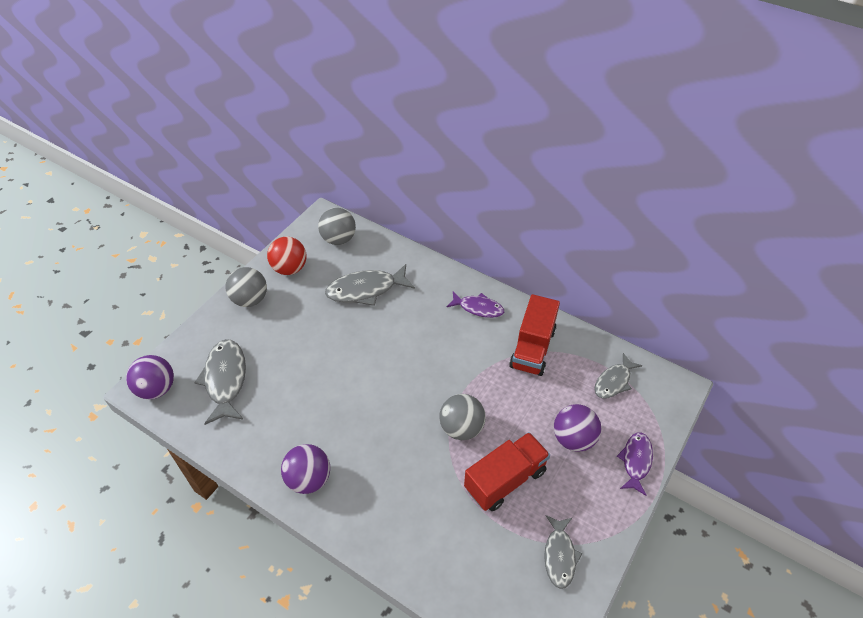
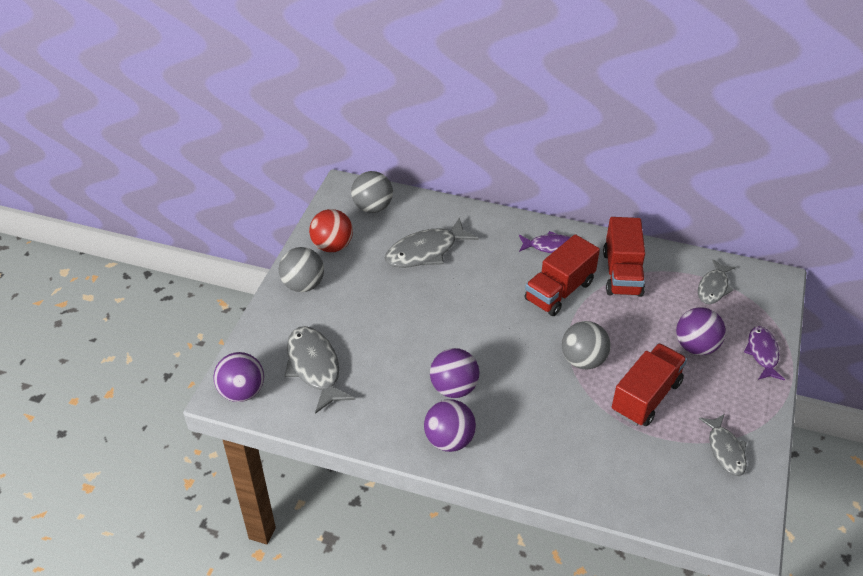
camera: 15 degrees left, 5 degrees down
(334, 428) = (454, 388): none -> purple ball
(467, 353) = (559, 291): none -> red truck

